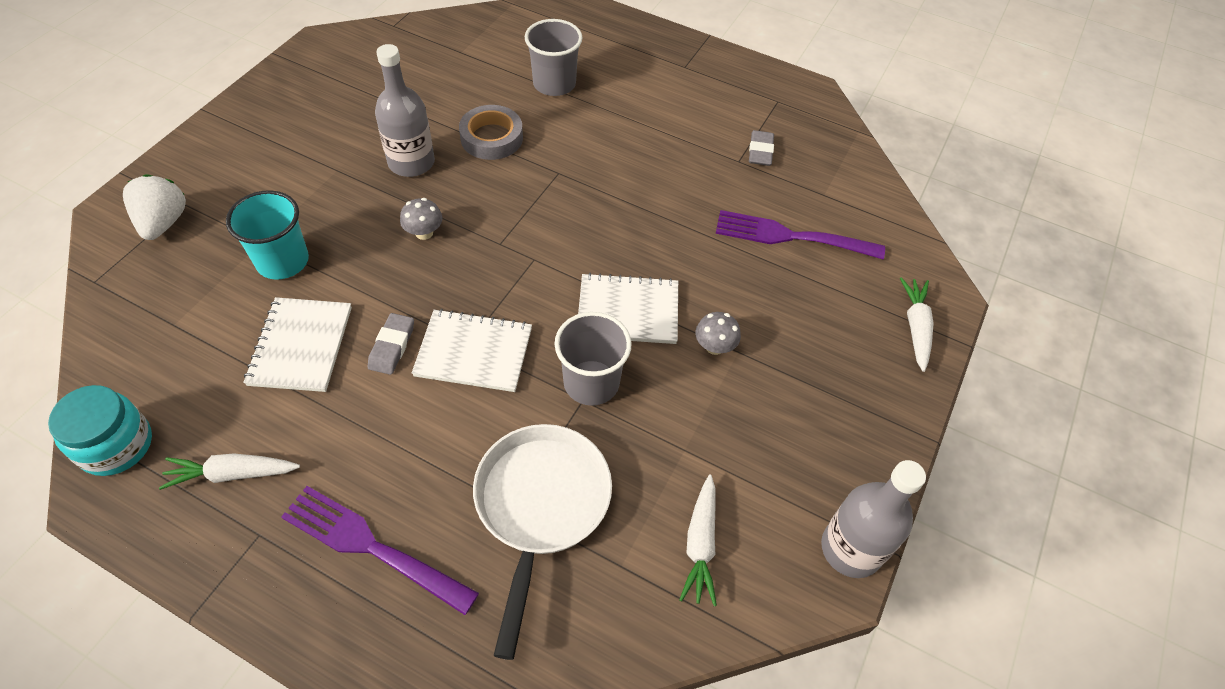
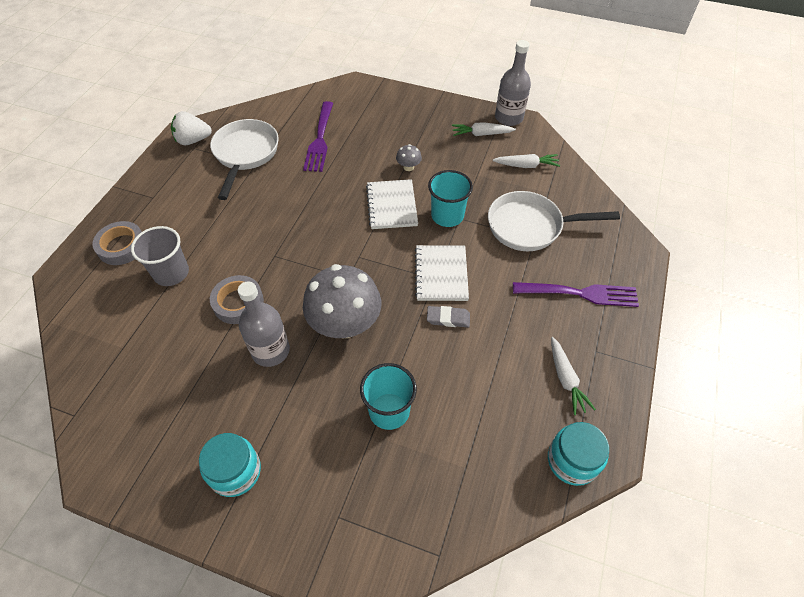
camera: 95 degrees left, 0 degrees up
(163, 222) = (363, 525): white strawberry -> white strawberry (193, 140)
(276, 130) = (235, 471): none -> turquoise jar
(301, 346) = (462, 372): white notebook -> none
(372, 547) = (580, 294): purple fork -> purple fork turned 105 degrees counterclockwise
(424, 233) = (345, 324): grey mushroom -> grey mushroom, size x2.41
(591, 383) = (447, 216): grey cup -> turquoise cup
(606, 45) = (122, 246): none -> grey tape
(760, 151) = (245, 154): grey eraser -> white pan
(915, 327) = (377, 94): white carrot -> white carrot (481, 134)

